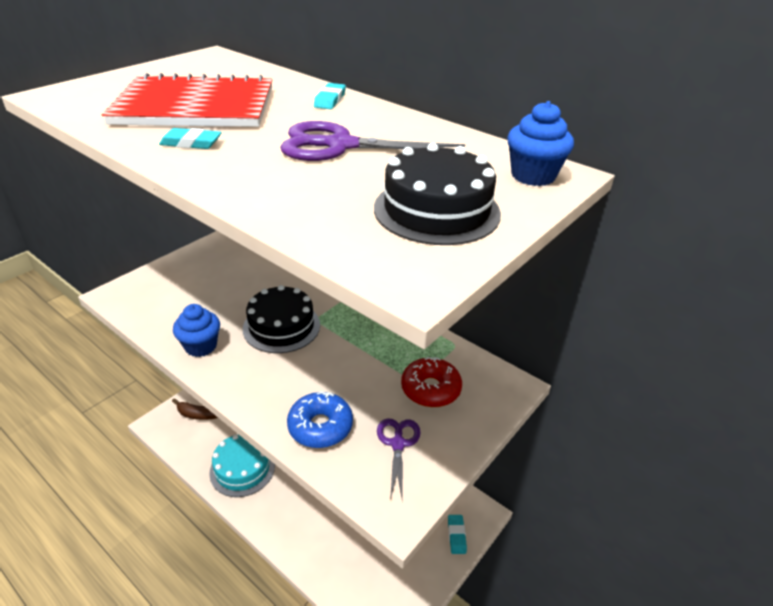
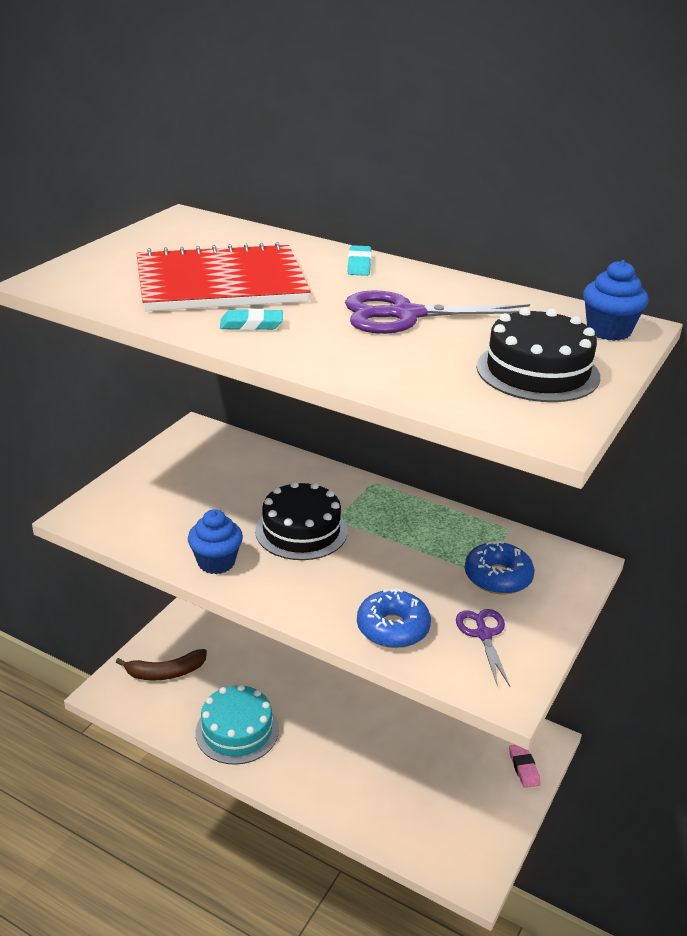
camera: 10 degrees left, 5 degrees down
(430, 389) = (497, 577): red donut -> blue donut
(456, 535) = (524, 768): turquoise eraser -> pink eraser

